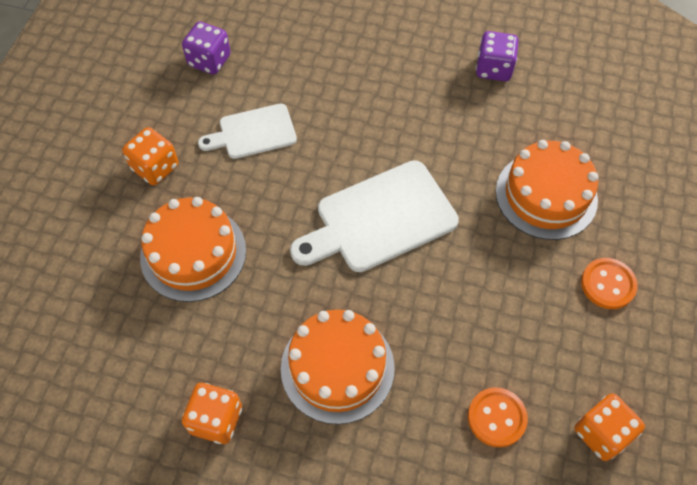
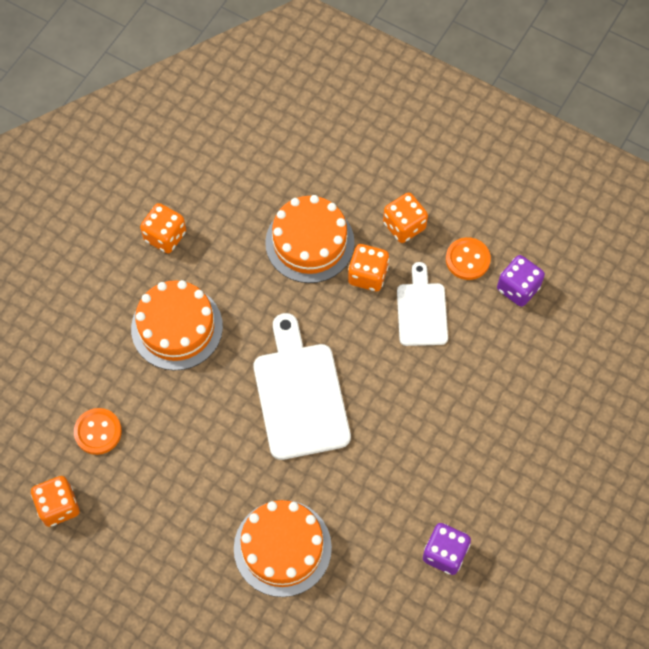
camera: 105 degrees right, 5 degrees up
(223, 188) = (367, 275): none -> orange dice
(608, 284) = (178, 566): orange button -> orange button (467, 259)

